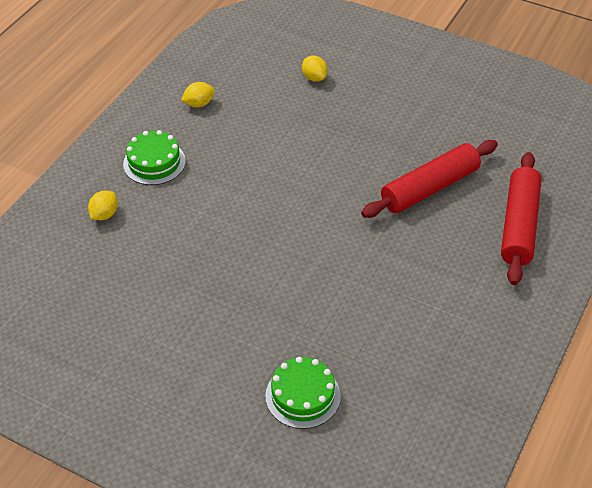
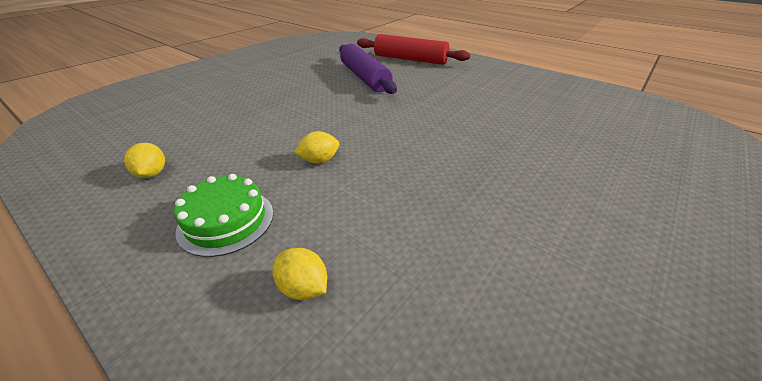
camera: 80 degrees left, 10 degrees down
(303, 396) = (593, 146): green cake -> none
(314, 78) = (195, 104): yellow lemon -> yellow lemon (319, 160)
(429, 188) = (364, 77): red rolling pin -> purple rolling pin

